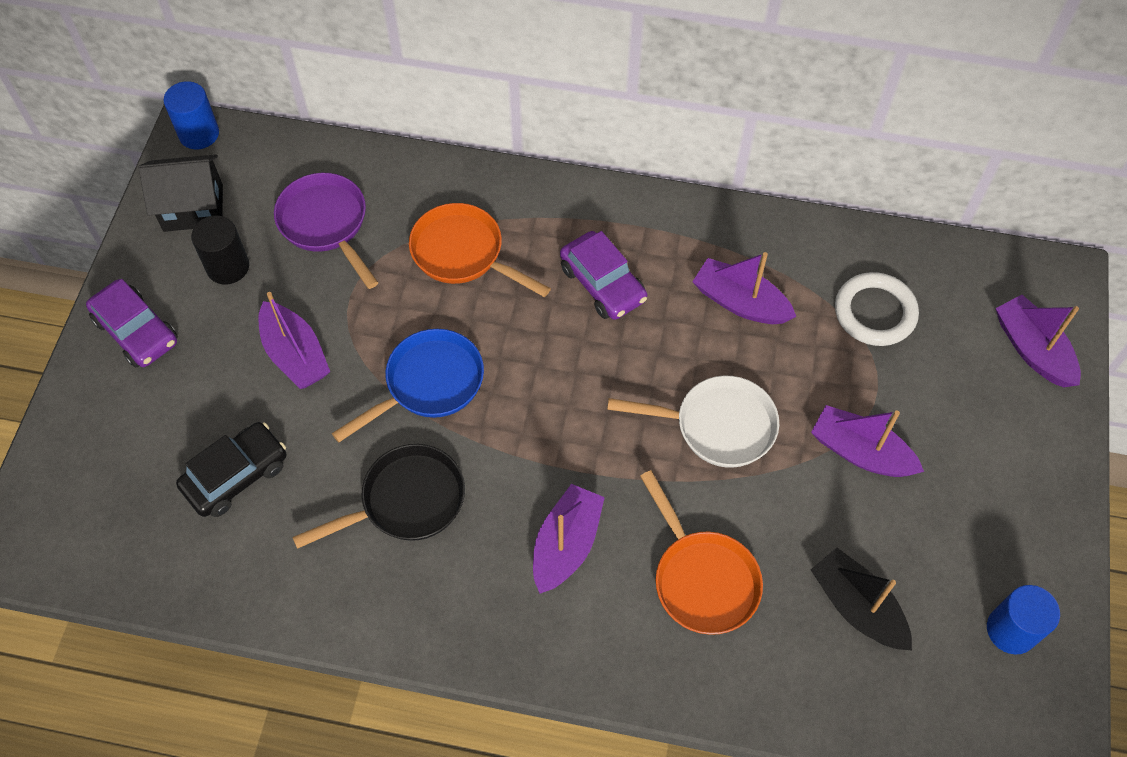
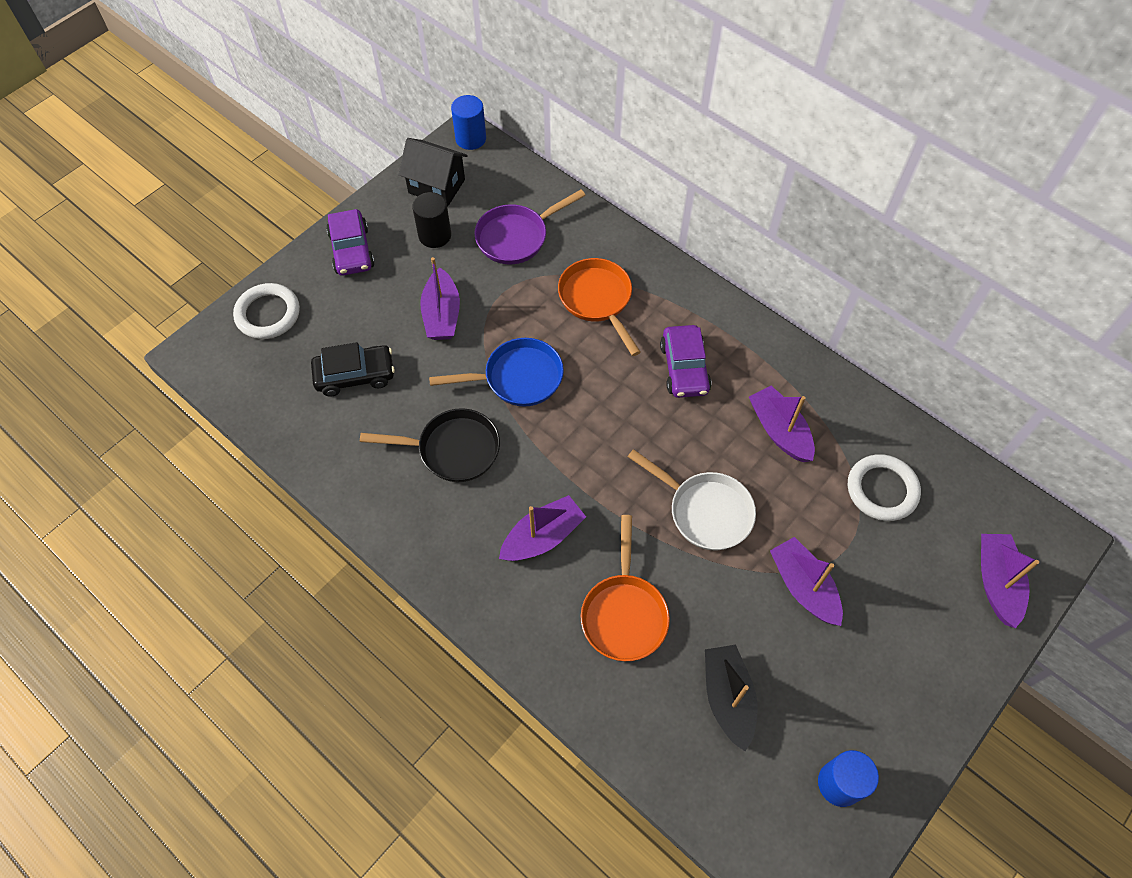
camera: 30 degrees right, 0 degrees up
(79, 457) = (268, 314): none -> white ring
(326, 224) = (516, 237): purple pan -> purple pan turned 120 degrees counterclockwise

